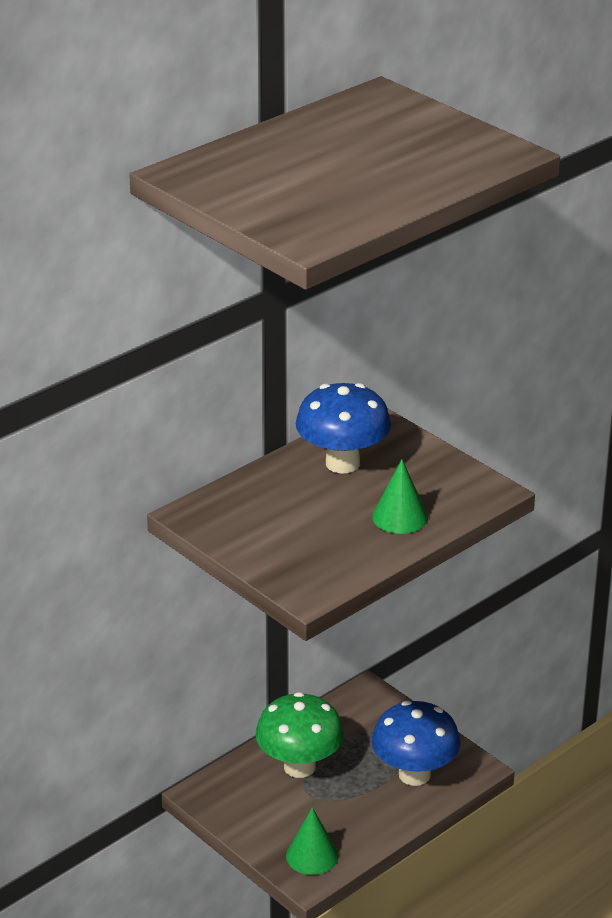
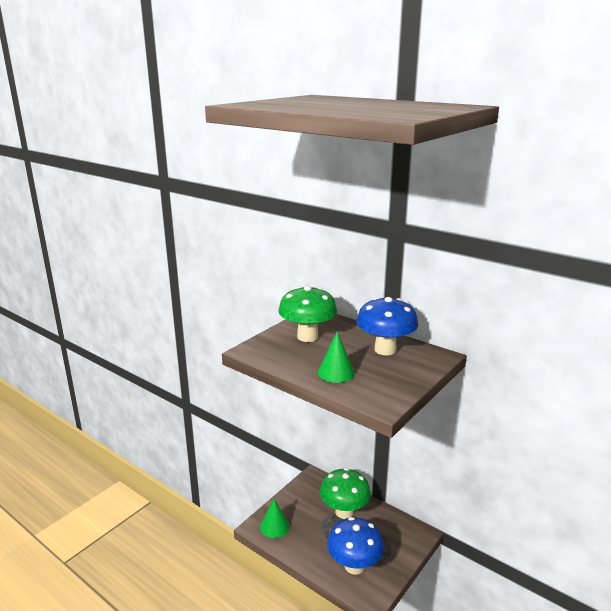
camera: 80 degrees right, 10 degrees down
(277, 529) = (307, 337): none -> green mushroom

